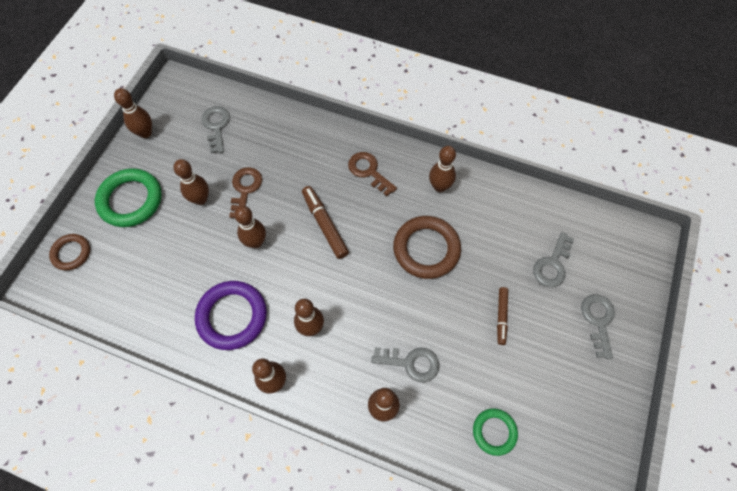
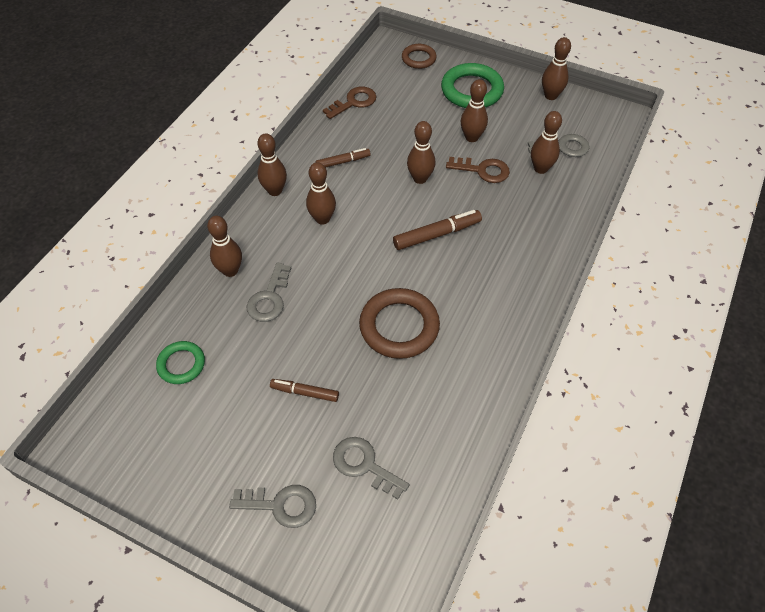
camera: 95 degrees right, 10 degrees down
(232, 316) = (343, 162): purple ring -> brown marker
(369, 171) = (506, 279): brown key -> brown key (354, 102)
(439, 186) = (484, 350): brown bowling pin -> brown bowling pin (540, 168)

